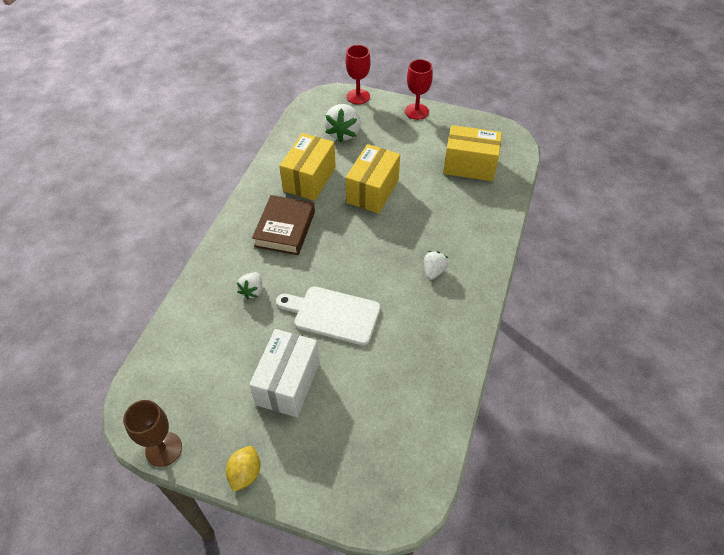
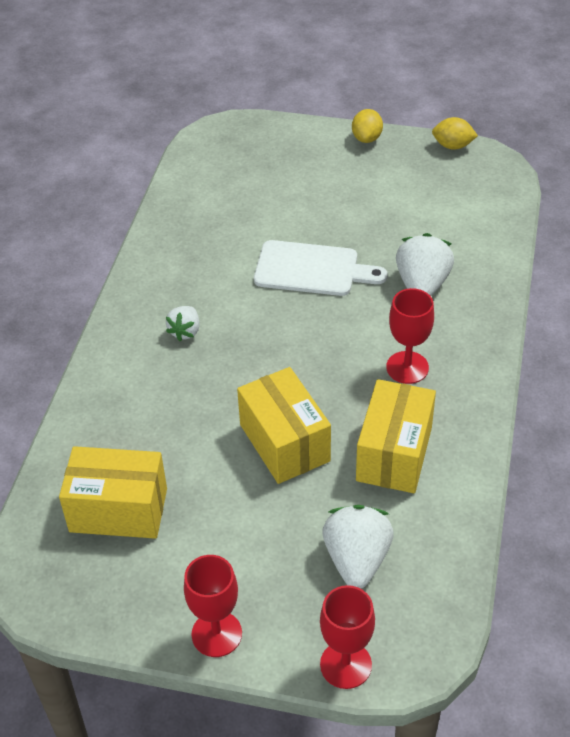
camera: 175 degrees right, 5 degrees down
(163, 449) = (452, 146): brown goblet -> yellow lemon
(252, 291) = (422, 285): white strawberry -> white strawberry, size x1.73
(285, 229) = (407, 367): brown book -> red goblet
(288, 383) = (347, 203): white box -> none
(372, 191) = (284, 443): yellow box -> yellow box turned 45 degrees counterclockwise

